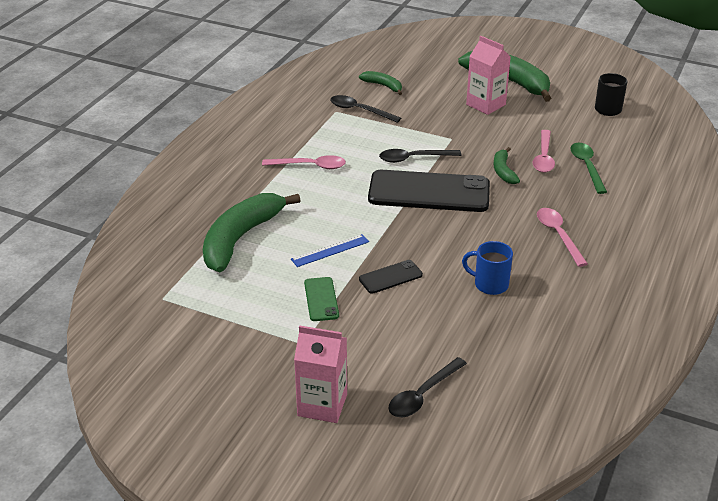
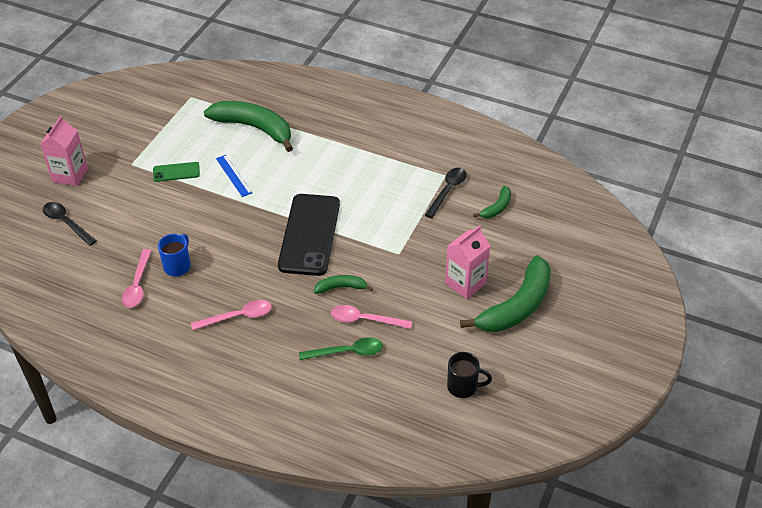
camera: 90 degrees right, 10 degrees up
(310, 166) = (353, 161): pink spoon -> pink spoon (137, 285)
(390, 277) = (196, 209): black phone -> none
(413, 158) = (364, 226): black spoon -> none

